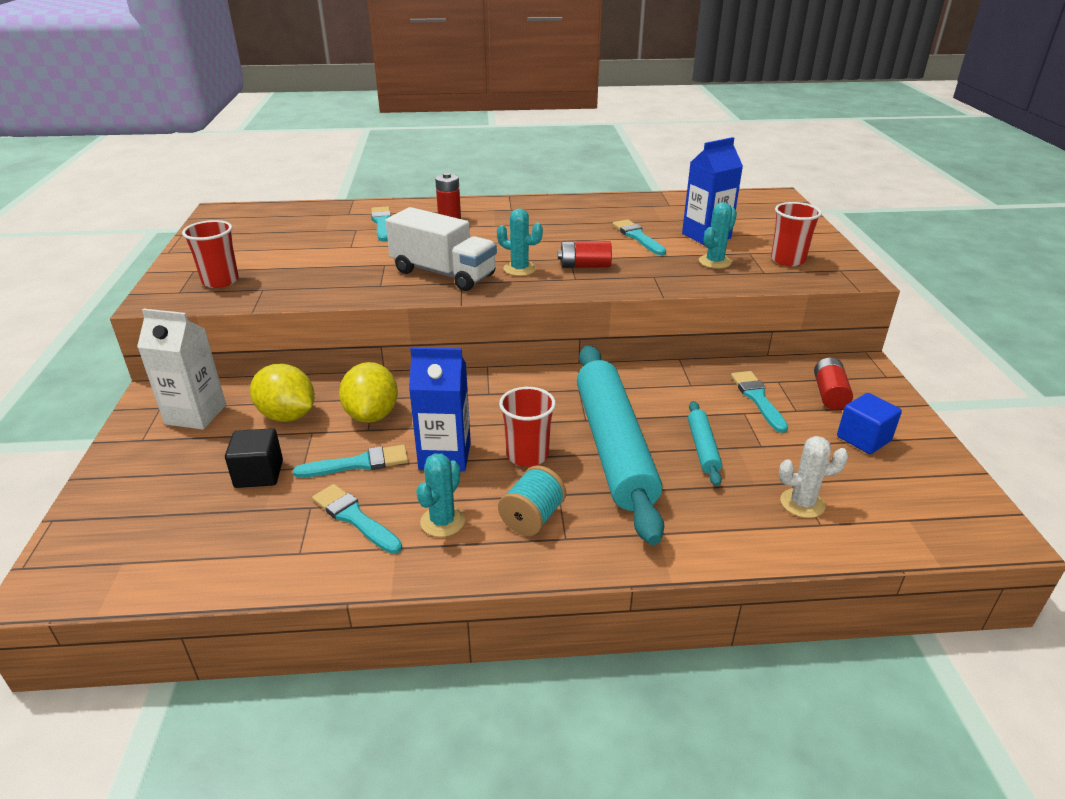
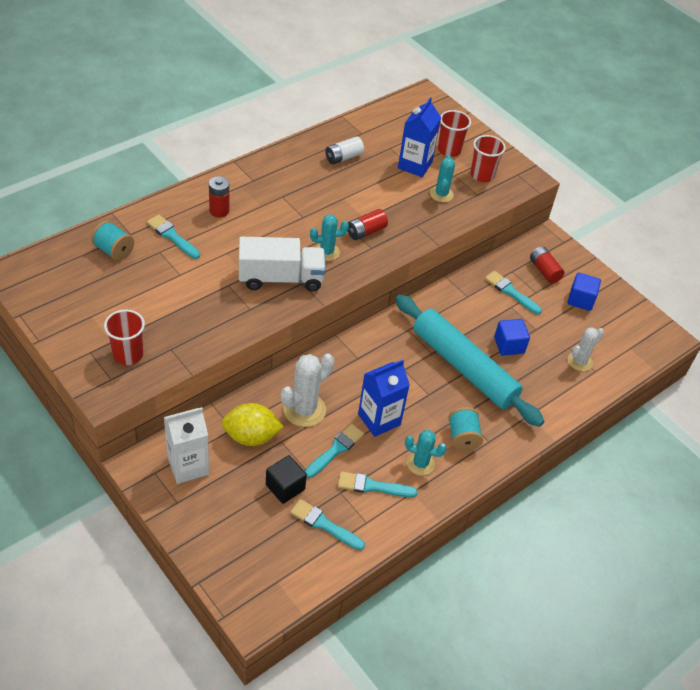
camera: 40 degrees left, 15 degrees up
(318, 219) = (114, 251): none -> turquoise spool
(372, 415) = (304, 410): yellow lemon -> white cactus
(442, 521) = (420, 464): turquoise cactus -> turquoise cactus turned 60 degrees counterclockwise
(527, 455) = (423, 396): red cup -> red cup (449, 150)
(627, 215) = (343, 157): none -> white battery
(637, 237) = (372, 183): turquoise brush -> turquoise brush (324, 524)
(702, 448) = (509, 345): turquoise rolling pin -> blue cube

